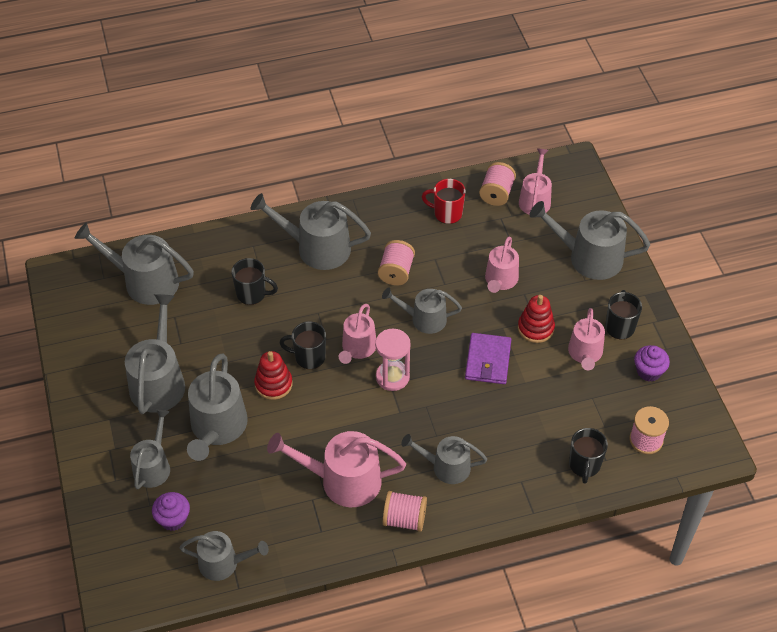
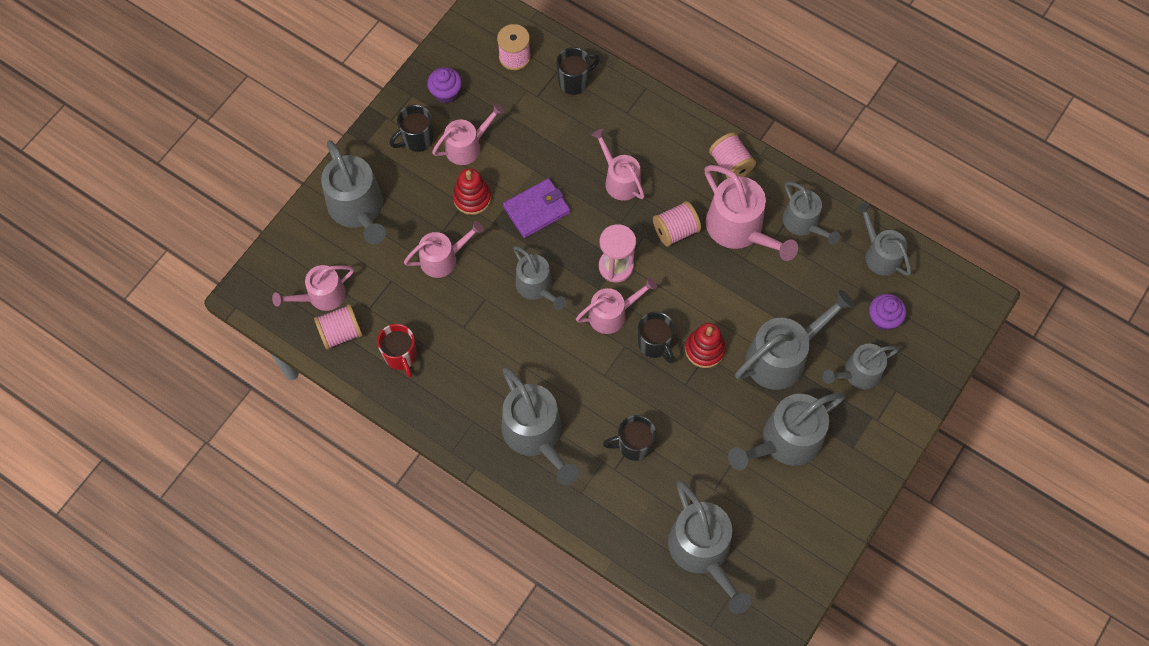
camera: 130 degrees left, 15 degrees up
(252, 294) = (633, 445): black mug -> black mug turned 75 degrees counterclockwise
(396, 272) = (505, 347): pink spool -> pink spool (675, 231)
(446, 467) = (661, 169): grey watering can -> grey watering can (803, 223)
(463, 431) = (619, 180): none -> pink watering can

